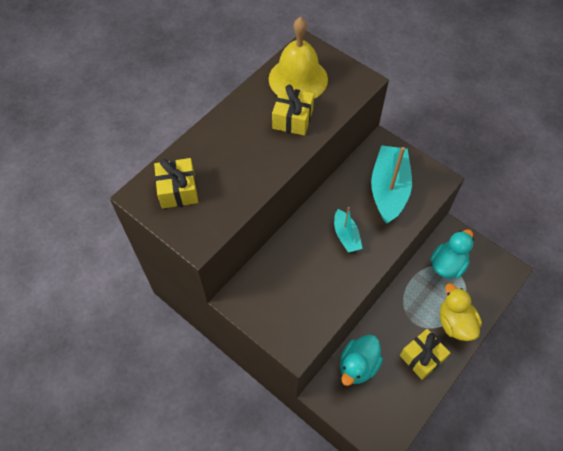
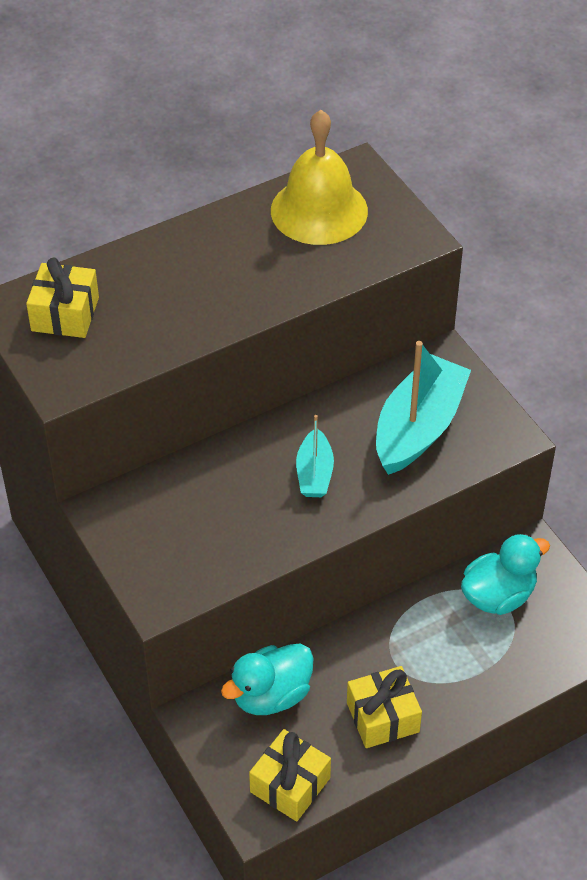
camera: 20 degrees right, 10 degrees down
(292, 119) = (281, 264): yellow gift -> yellow gift (290, 785)
(455, 323) = (465, 685): yellow duck -> none

